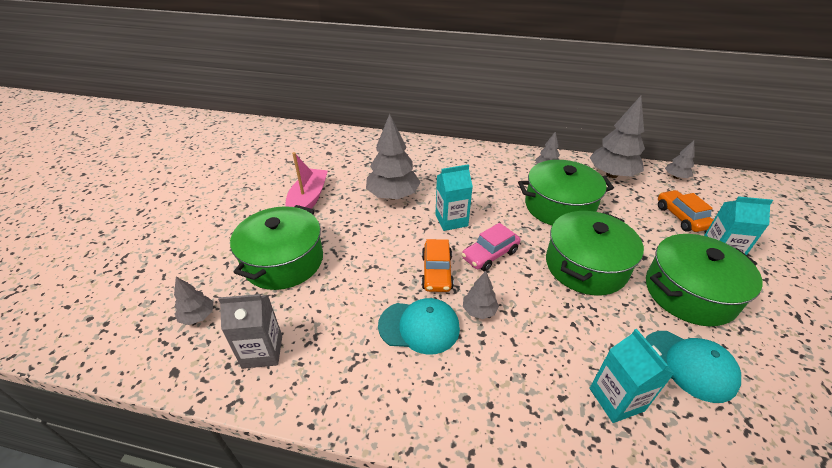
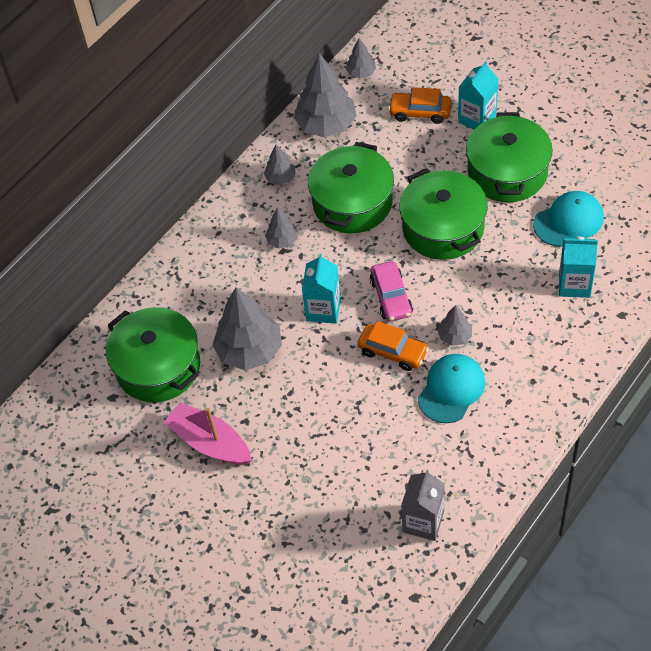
camera: 60 degrees left, 15 degrees up
(198, 316) = (354, 575): grey tree -> grey tree (282, 240)
(283, 261) = (309, 486): green pot -> green pot (158, 366)

